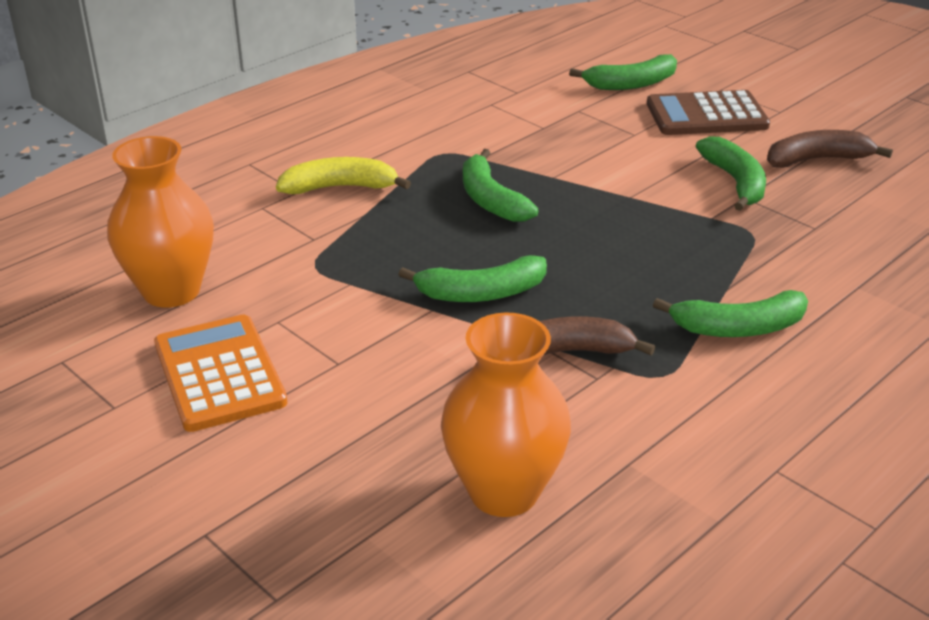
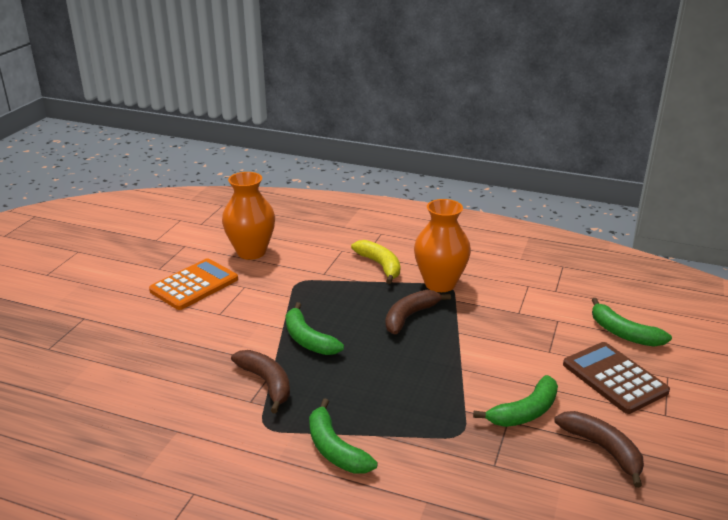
camera: 65 degrees right, 5 degrees down
(490, 199) = (410, 316): green banana -> brown banana
(503, 492) = (138, 392): orange vase -> orange vase (440, 284)

